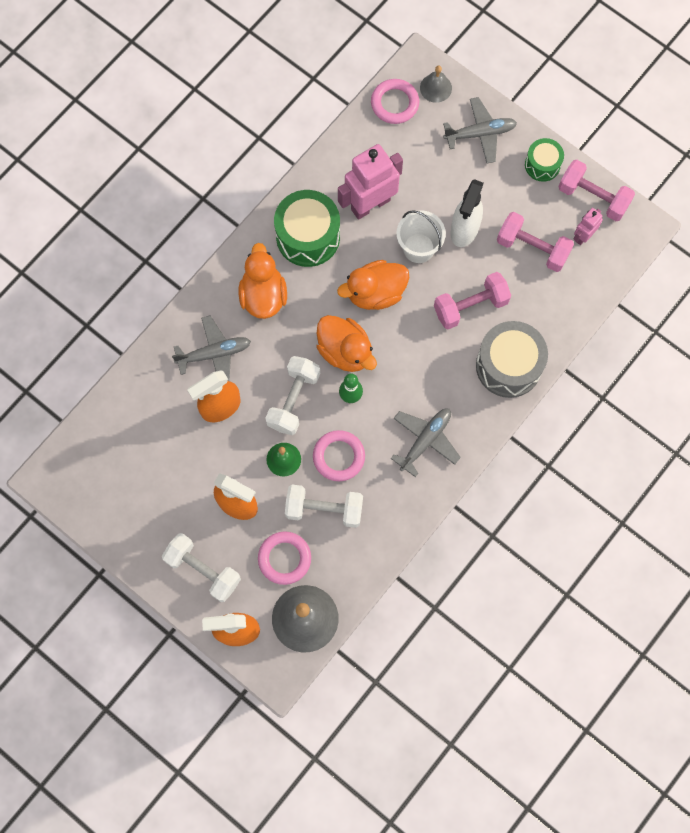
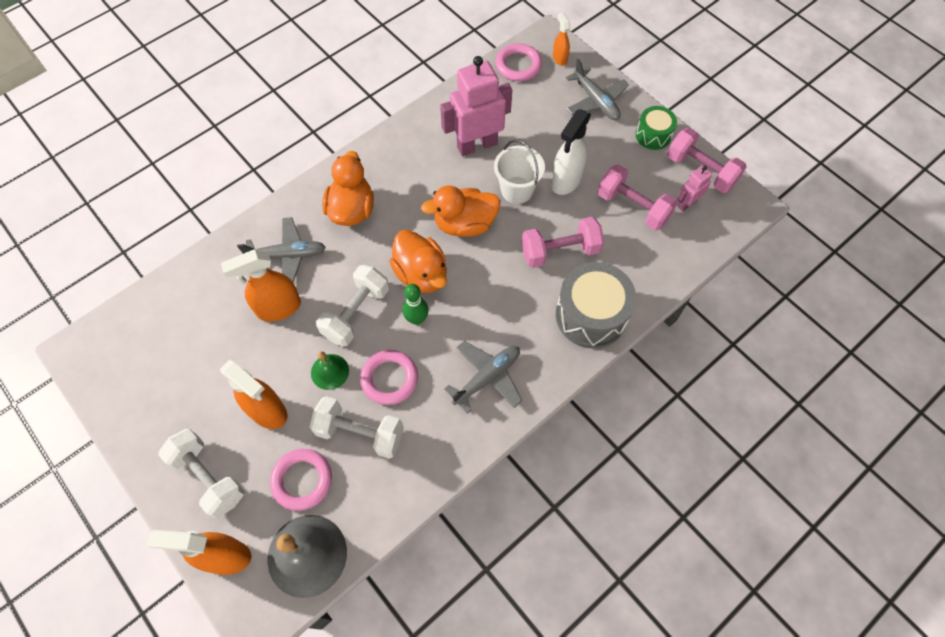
camera: 10 degrees right, 10 degrees down
(308, 236) = (409, 164): green drum -> none
(435, 88) = (559, 58): grey bell -> orange spray bottle
(480, 134) = (595, 101): grey plane -> grey plane turned 60 degrees clockwise

